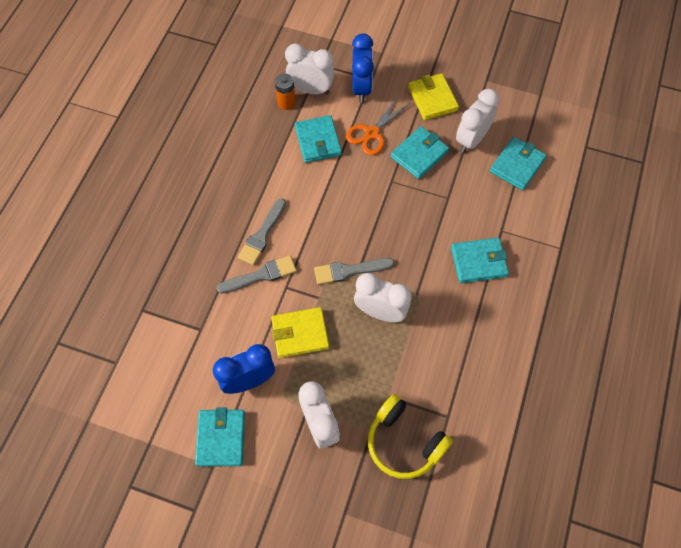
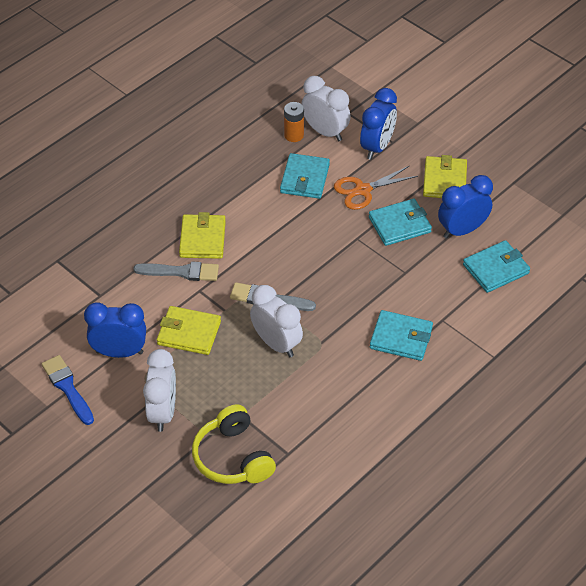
camera: 25 degrees right, 15 degrees down
(221, 438) = (67, 388): turquoise wallet -> blue brush
(262, 235) = (202, 239): grey brush -> yellow wallet
(471, 140) = (462, 230): white clock -> blue clock

